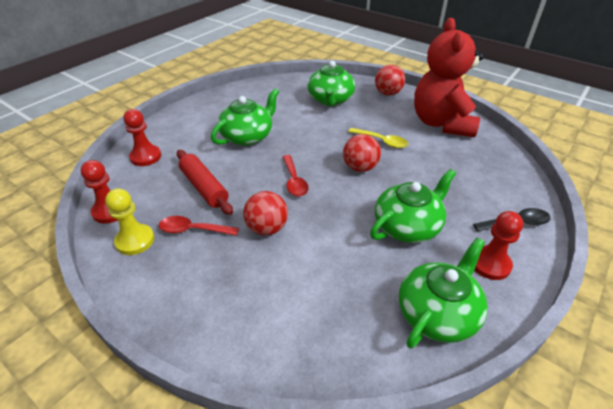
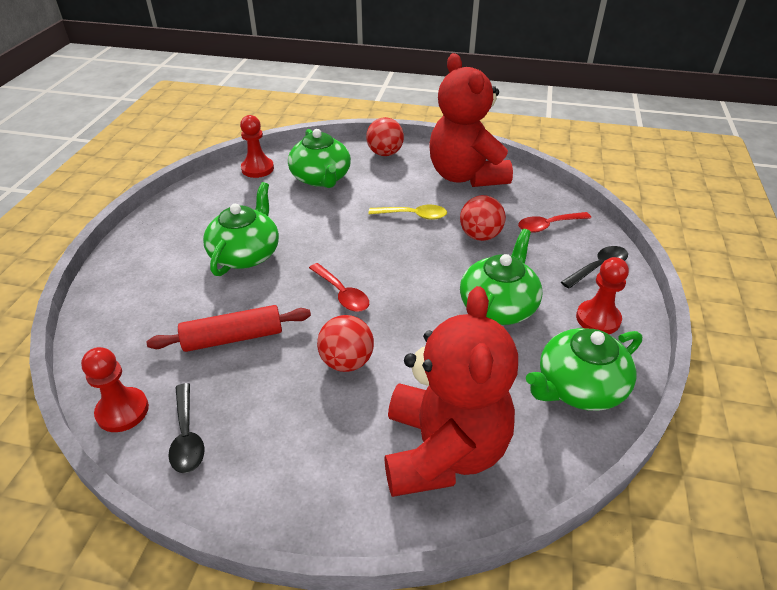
camera: 25 degrees left, 0 degrees up
(135, 240) = (187, 436): yellow pawn -> black spoon
(145, 157) = (120, 322): red pawn -> red pawn (257, 169)
(193, 230) = (256, 395): red spoon -> red spoon (548, 226)
(204, 187) = (233, 338): red rolling pin -> red rolling pin turned 45 degrees counterclockwise
(294, 318) = (443, 451): none -> red teddy bear
(360, 168) = (408, 254): red ball -> red ball (480, 236)
(437, 313) = (578, 387): green teapot -> green teapot turned 135 degrees counterclockwise

